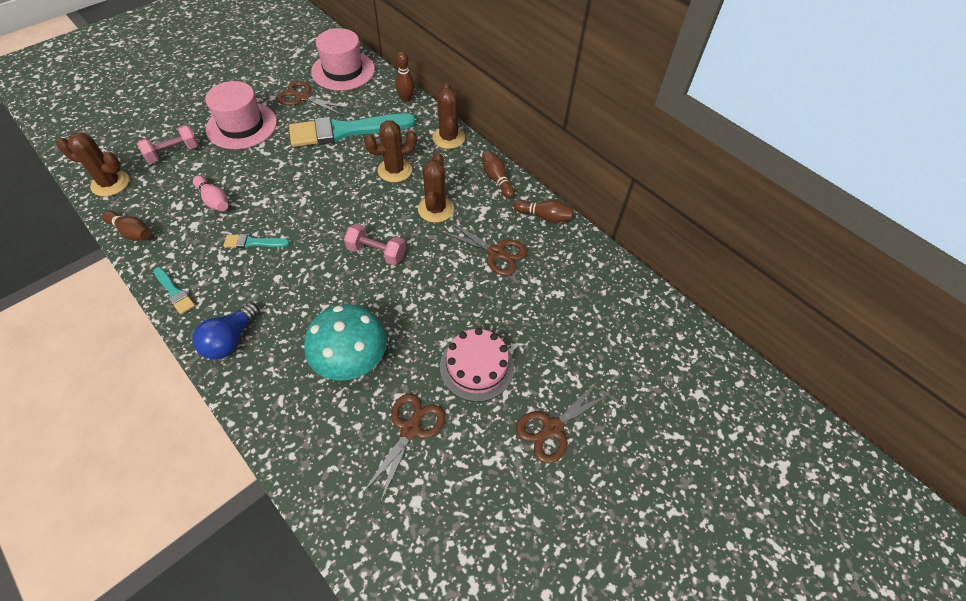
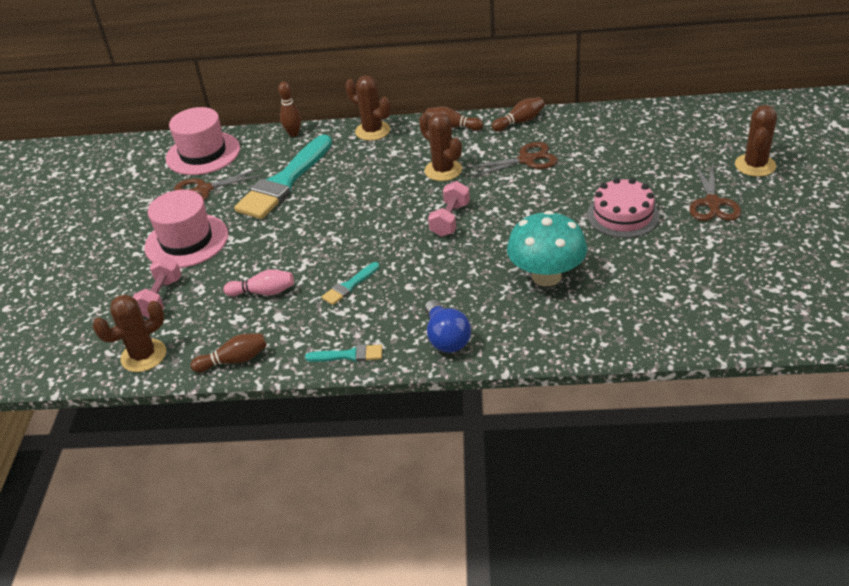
camera: 40 degrees left, 15 degrees down
(376, 252) = (450, 220): pink dumbbell -> pink dumbbell turned 45 degrees counterclockwise
(395, 170) = (370, 174): brown cactus -> brown cactus (755, 165)
(410, 429) = (644, 271): brown scissors -> none

